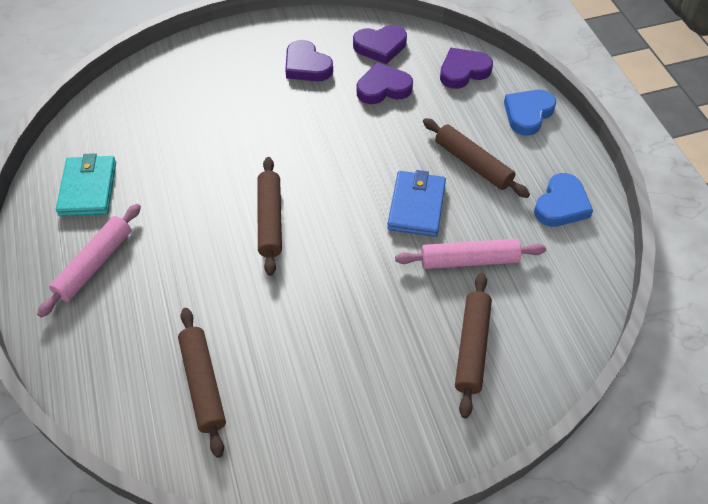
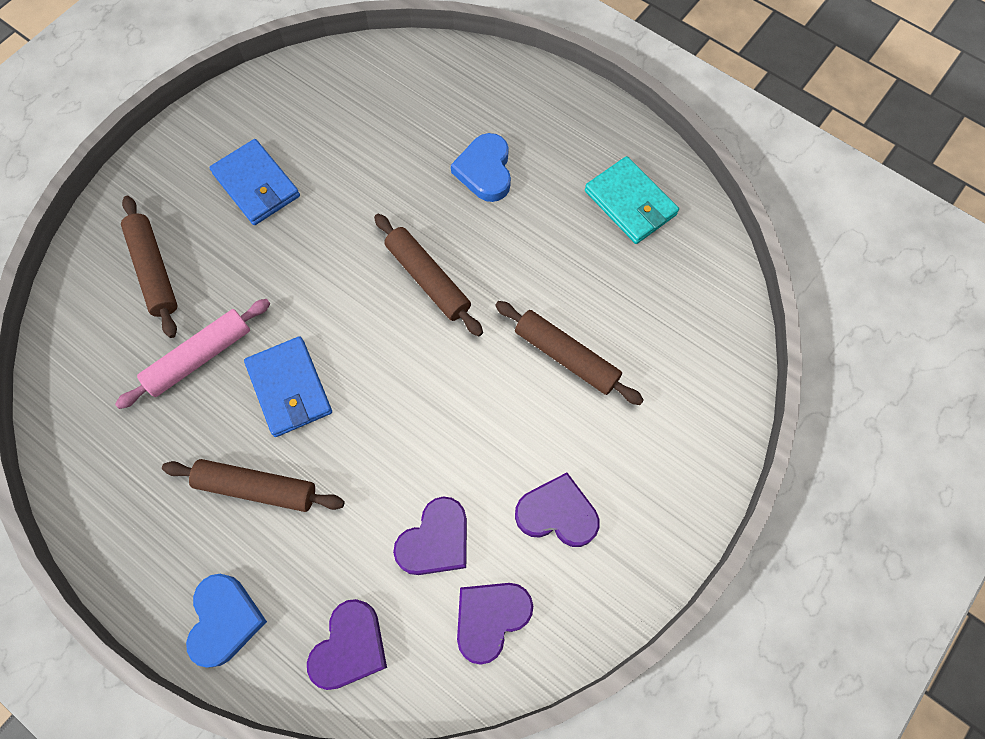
camera: 145 degrees right, 15 degrees up
(94, 264) = (546, 143): pink rolling pin -> none
(203, 384) = (365, 113): brown rolling pin -> brown rolling pin (566, 357)
(343, 372) = (257, 185): none -> blue wallet
(561, 205) = (127, 492): blue heart -> blue heart (485, 171)

